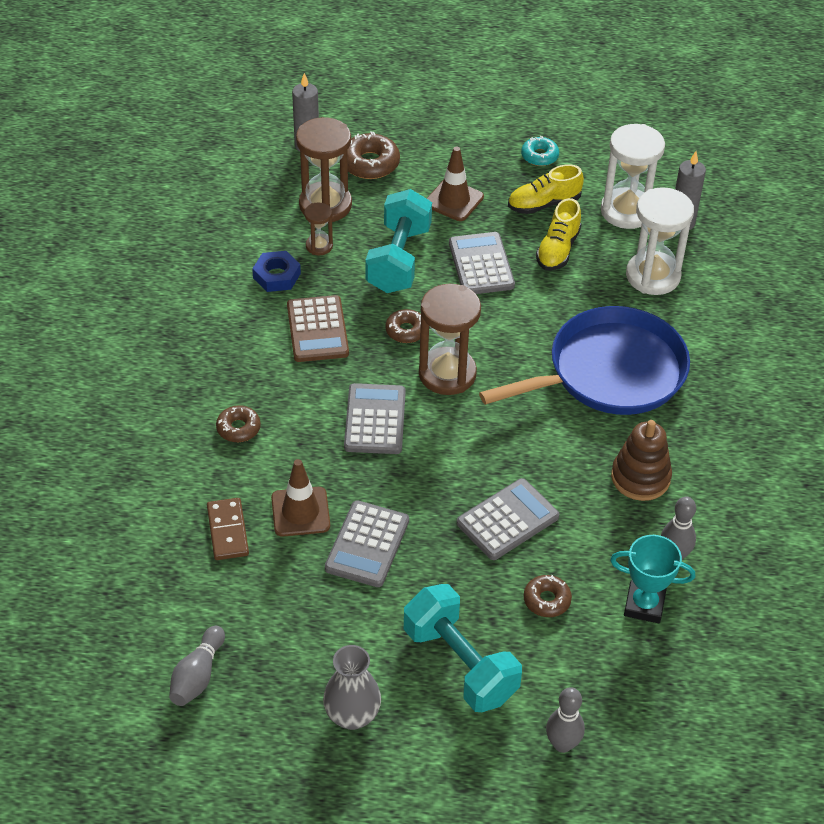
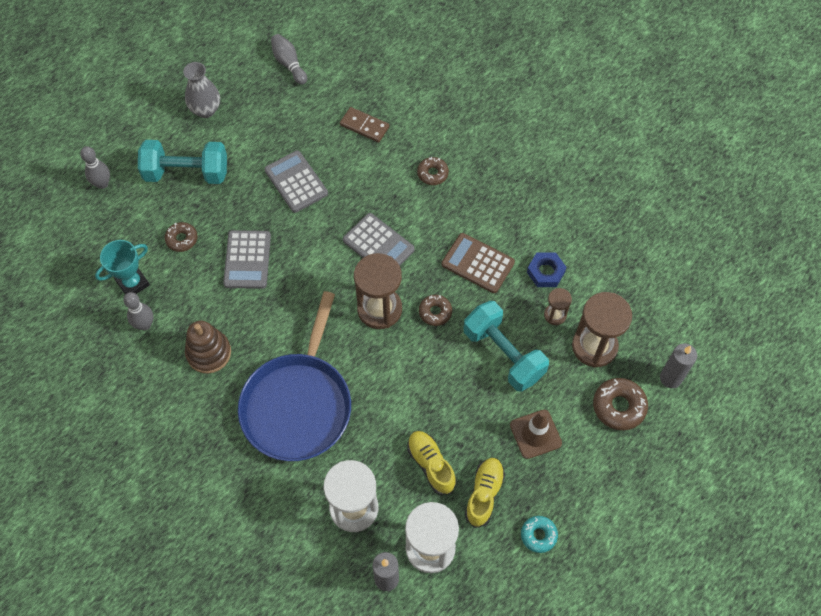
camera: 130 degrees right, 15 degrees up
(300, 512) = (346, 166): brown traffic cone -> none
(481, 264) = (457, 402): grey calculator -> none

